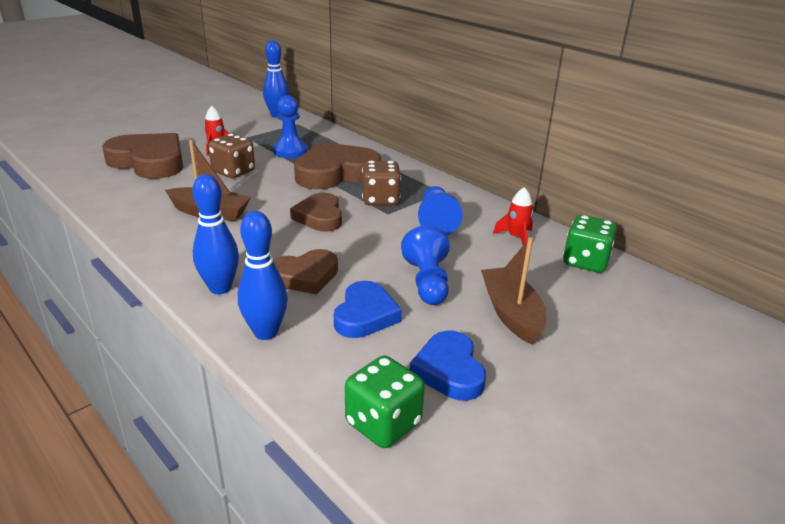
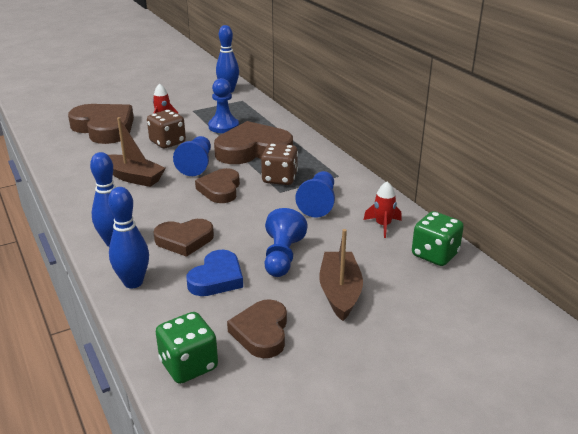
camera: 15 degrees right, 0 degrees up
(279, 193) = (196, 165): none -> blue pawn
(449, 370) = (261, 332): blue heart -> brown heart

